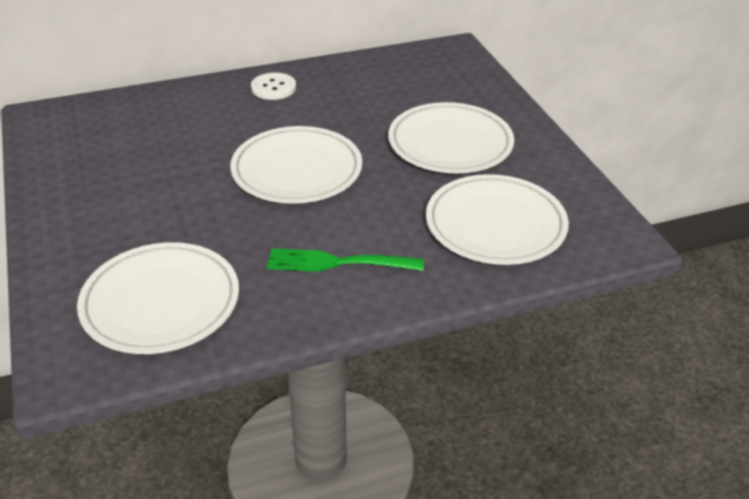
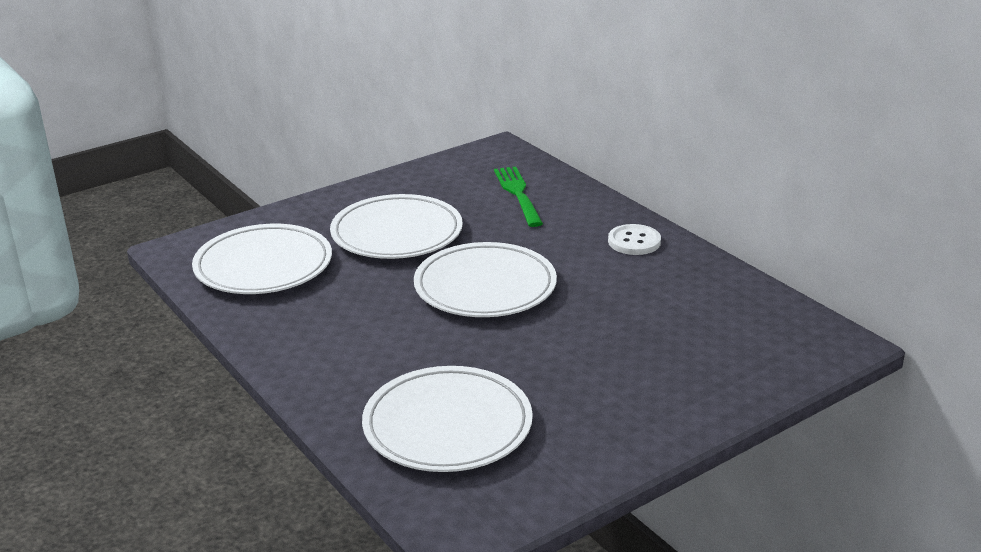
camera: 75 degrees right, 10 degrees down
(339, 262) = (345, 339): green fork -> green fork (518, 194)
(450, 143) = (596, 372): white plate -> white plate (397, 233)

